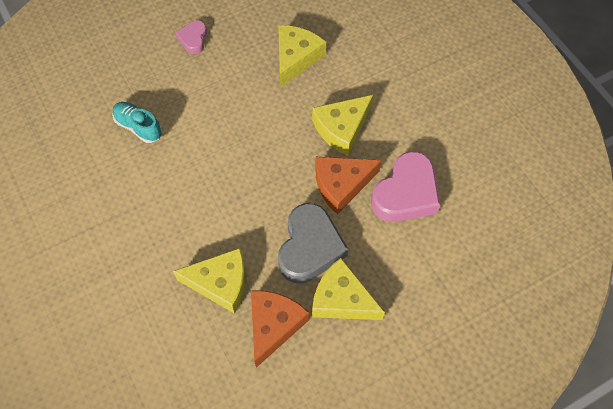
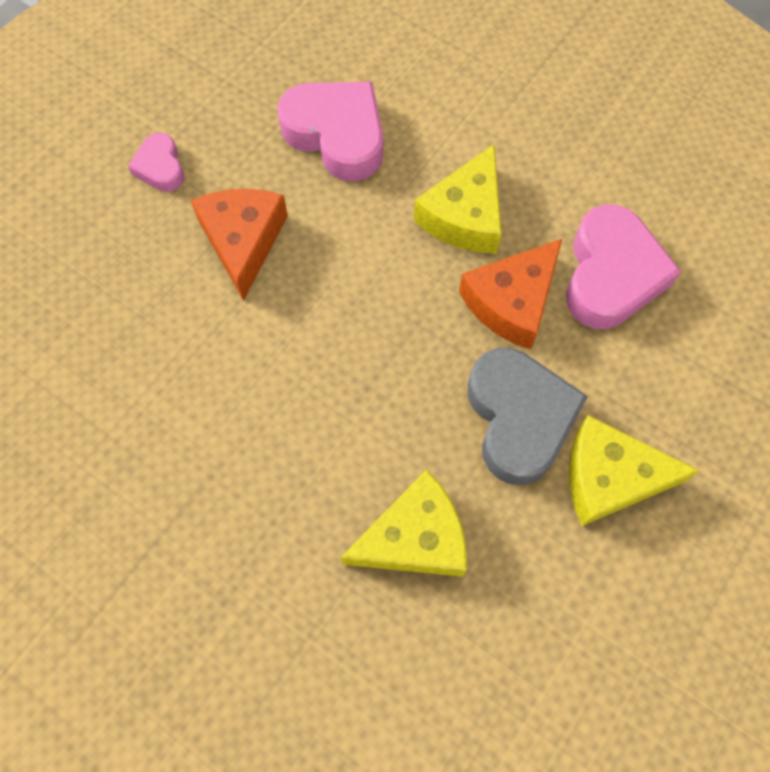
camera: 25 degrees left, 5 degrees up
(138, 127) = (146, 342): turquoise shoe -> none
(273, 325) = (532, 567): orange cheese -> orange cheese (243, 241)
(296, 58) = (337, 135): yellow cheese -> pink heart

